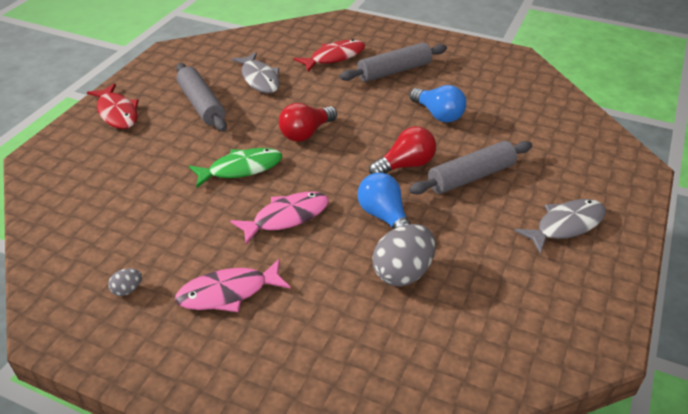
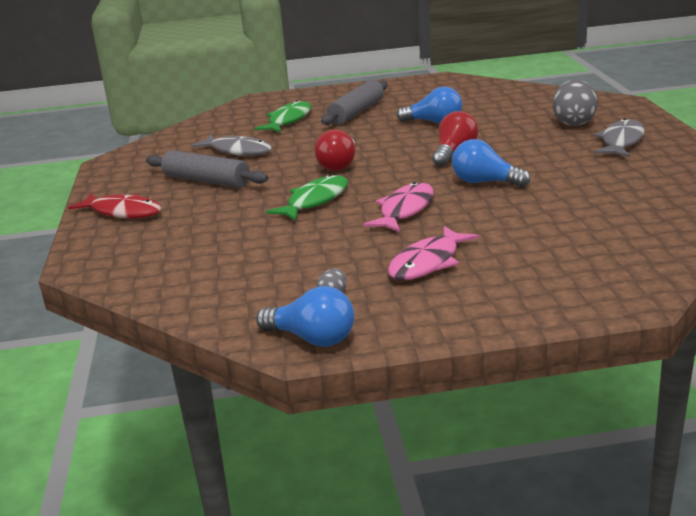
camera: 30 degrees left, 15 degrees down
(64, 328) = (312, 338): none -> blue light bulb
(334, 57) = (288, 120): red fish -> green fish
(403, 272) = (548, 202): grey egg -> grey egg (573, 123)
(471, 177) = (515, 143): grey rolling pin -> none

